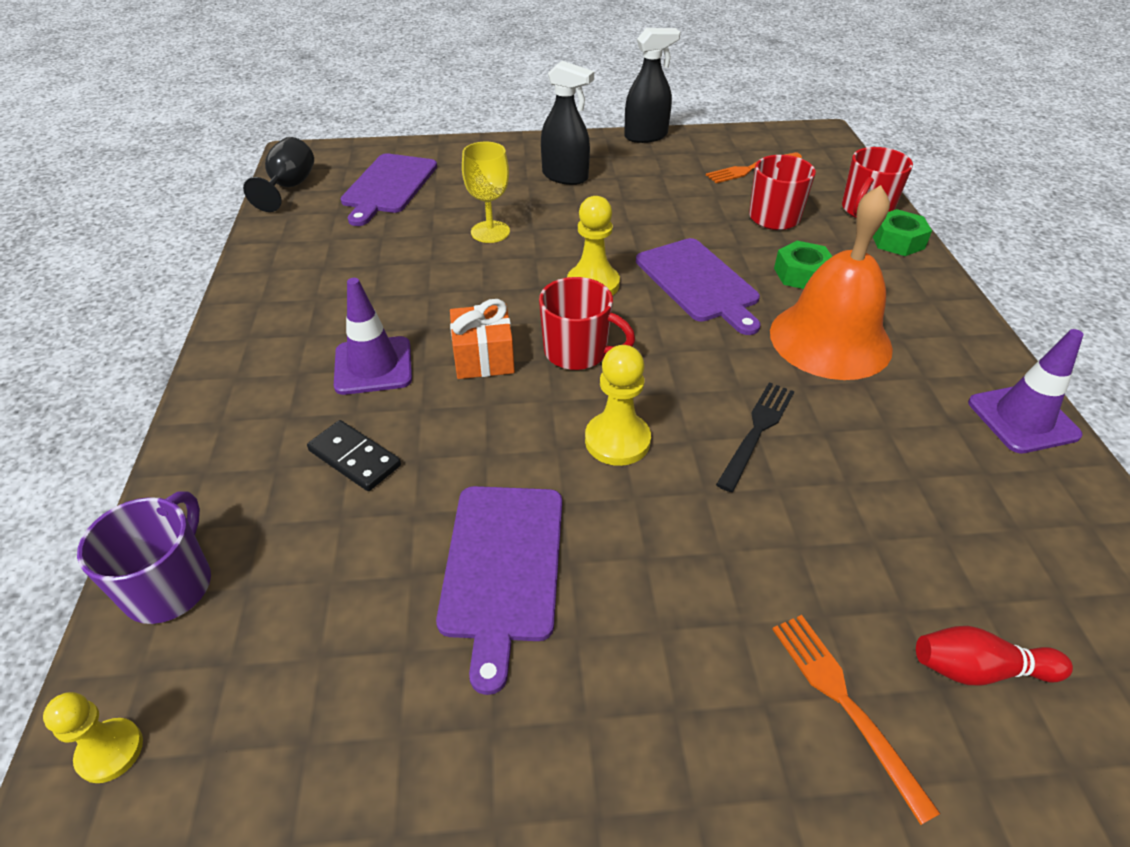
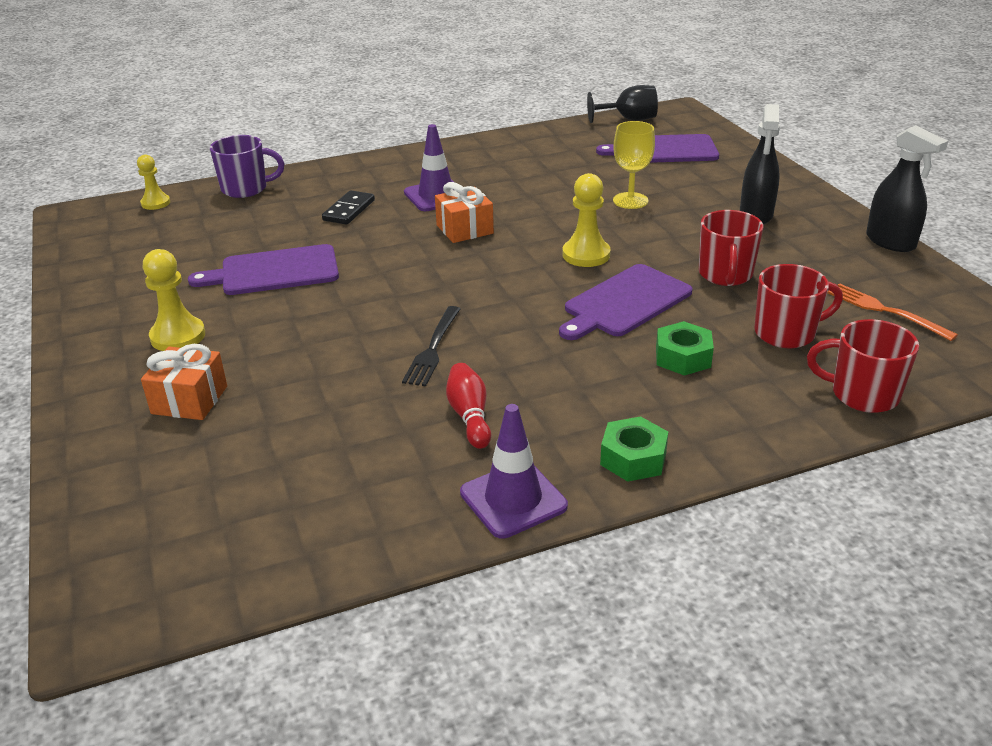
camera: 75 degrees right, 10 degrees down
(578, 352) = (490, 262): red mug -> red mug (725, 275)
(617, 441) = (398, 292): yellow pawn -> yellow pawn (178, 336)
(757, 430) = (433, 349): black fork -> black fork turned 90 degrees clockwise
(830, 339) = (579, 379): orange bell -> none
(843, 702) = (189, 400): orange fork -> orange gift
(897, 241) = (807, 419): green nut -> green nut (633, 458)
(978, 669) = (218, 458): red bowling pin -> red bowling pin (469, 416)

